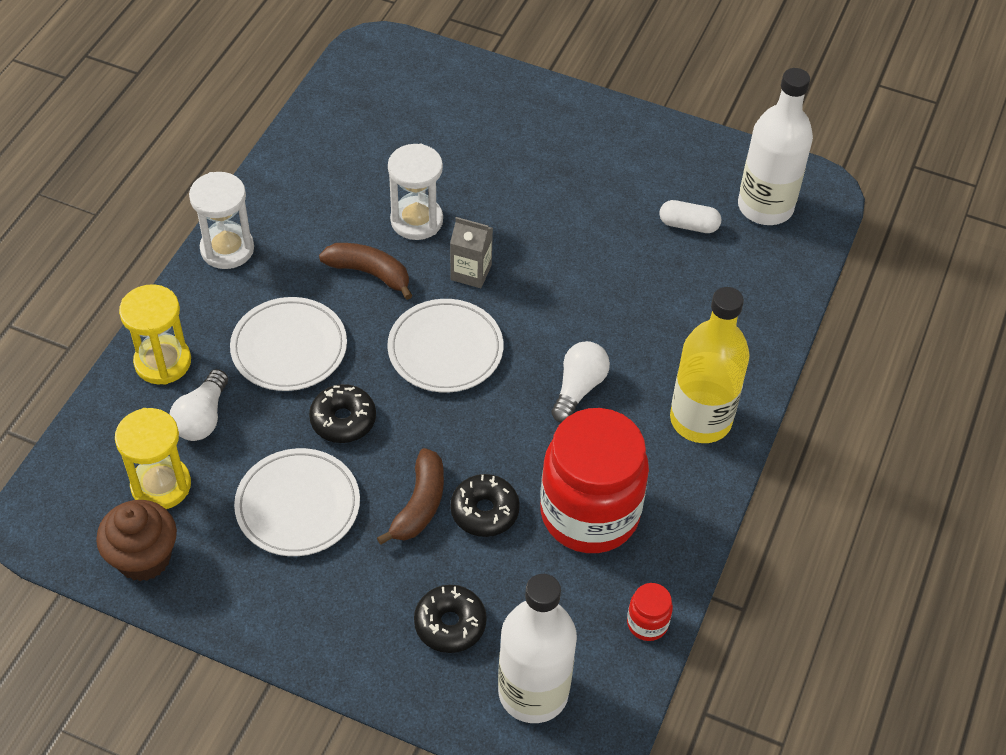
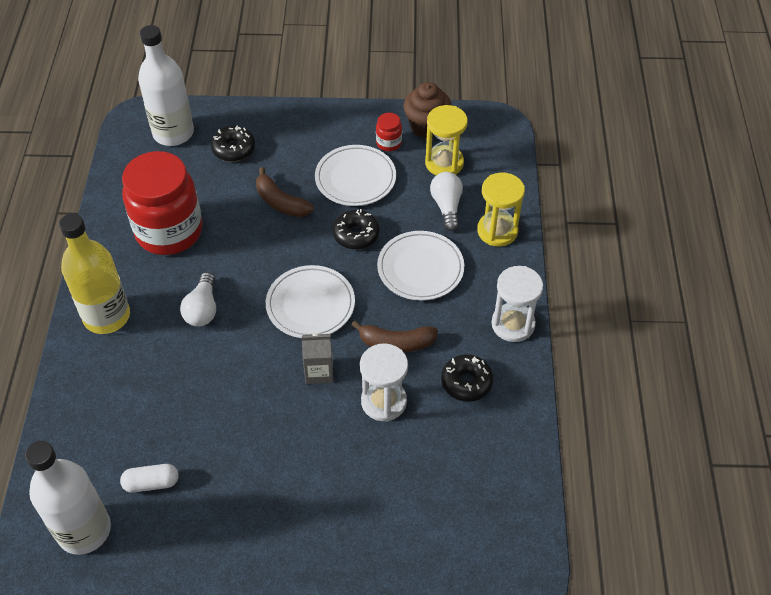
camera: 160 degrees right, 0 degrees up
(419, 505) = (280, 202): brown banana -> brown banana turned 45 degrees counterclockwise
(484, 511) = (238, 211): black donut -> black donut (466, 382)
(647, 623) = (115, 184): red jar -> red jar (388, 143)

